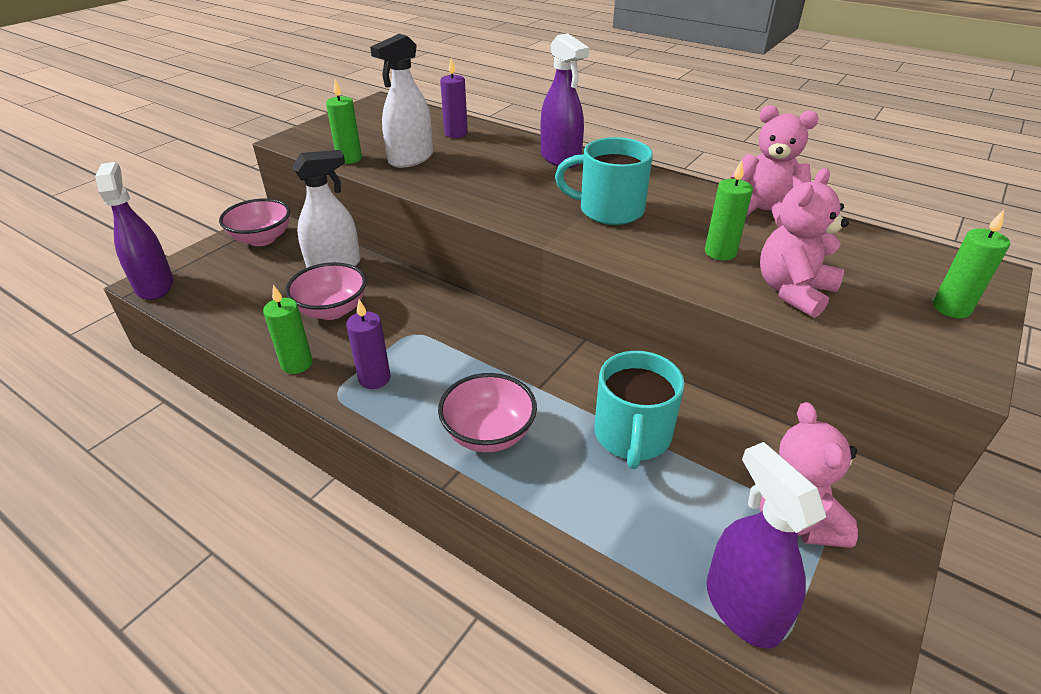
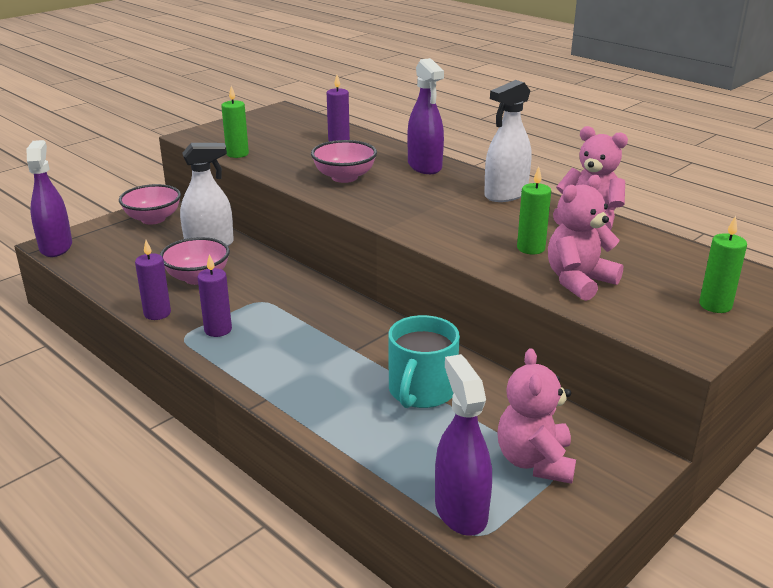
camera: 10 degrees right, 10 degrees down
(297, 364) = (157, 313): green candle -> purple candle
(410, 159) = (290, 157): white spray bottle -> white spray bottle (505, 194)
(488, 434) = (299, 377): pink bowl -> pink bowl (344, 177)
(609, 210) = (448, 209): turquoise mug -> none

